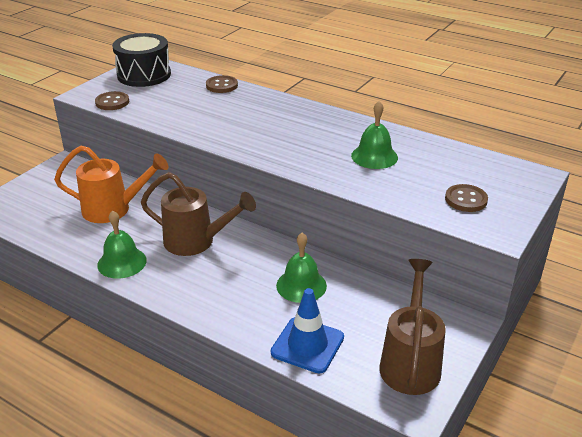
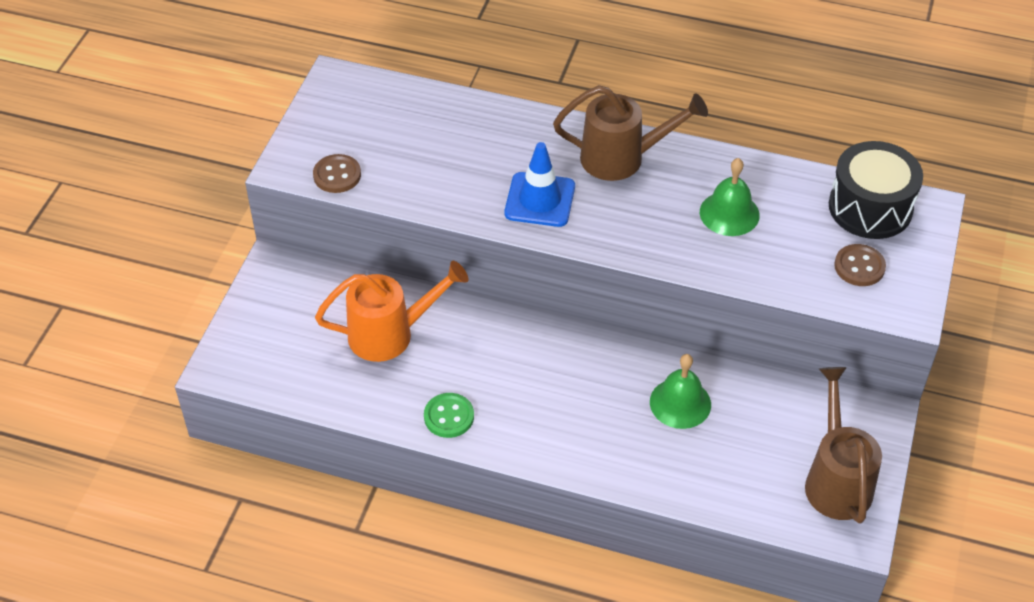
camera: 15 degrees left, 15 degrees up
(122, 262) = (449, 416): green bell -> green button
(144, 75) = (348, 107): black drum -> black drum (870, 207)
(196, 242) = (525, 364): brown watering can -> brown watering can (622, 158)
(222, 85) = (472, 110): brown button -> none
(307, 345) = (719, 483): blue traffic cone -> blue traffic cone (540, 200)

